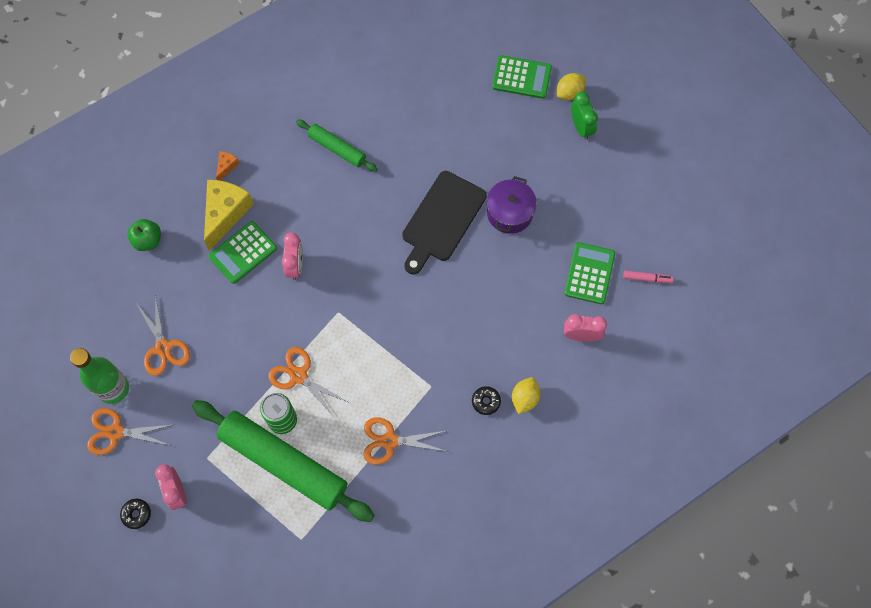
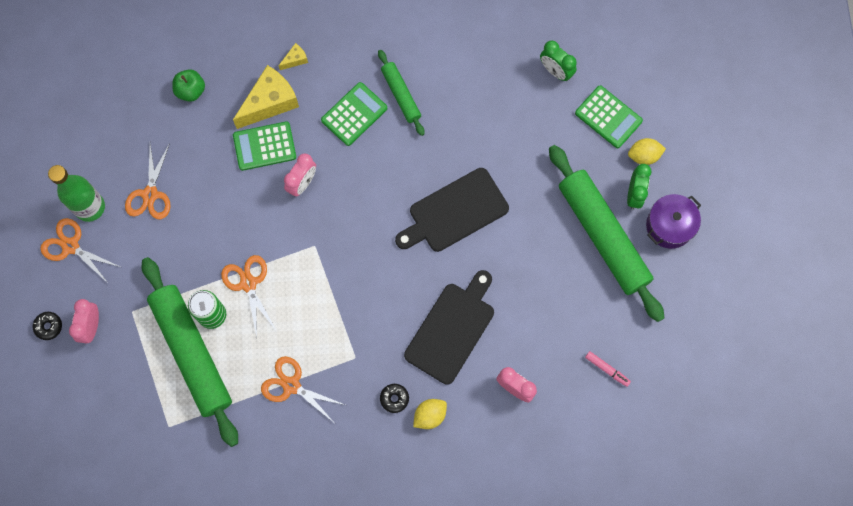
camera: 30 degrees right, 5 degrees up
(226, 167) = (295, 59): orange cheese -> yellow cheese
(455, 63) = (555, 71): none -> green clock
(499, 317) = (451, 329): none -> black cutting board
(509, 213) = (519, 239): purple pot -> purple pot (669, 226)
(576, 173) = (603, 236): none -> green rolling pin
(589, 273) = (557, 335): green calculator -> green calculator (354, 114)

